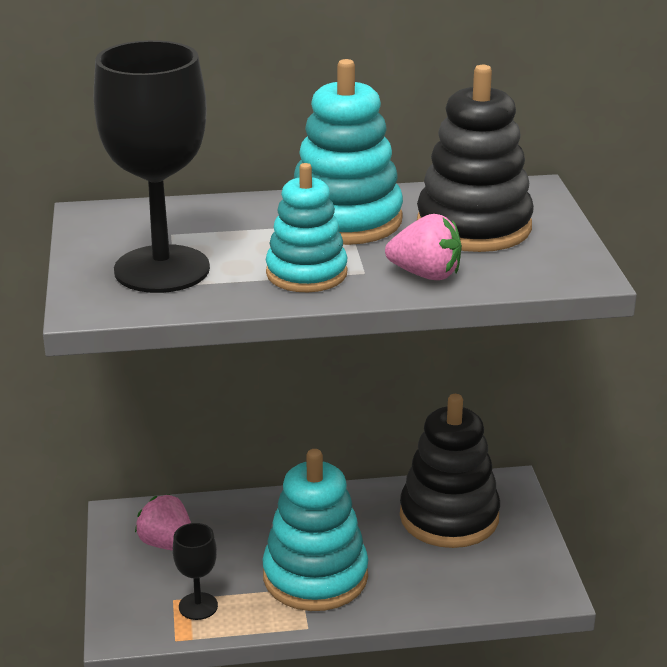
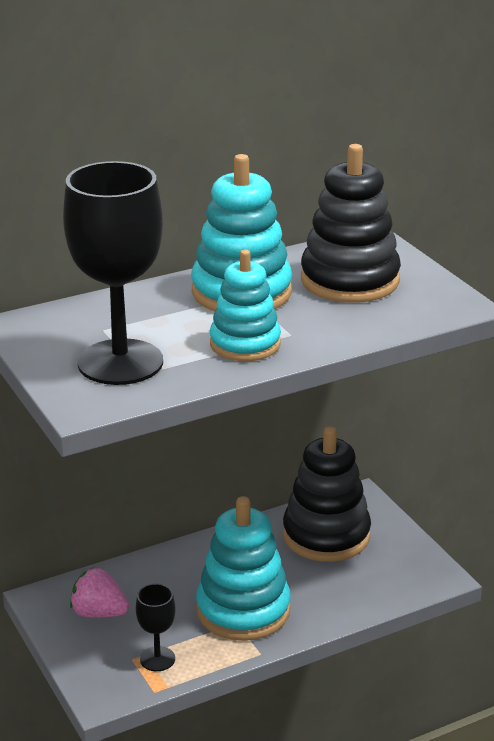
camera: 20 degrees left, 0 degrees up
(426, 274) = (341, 327): pink strawberry -> none

